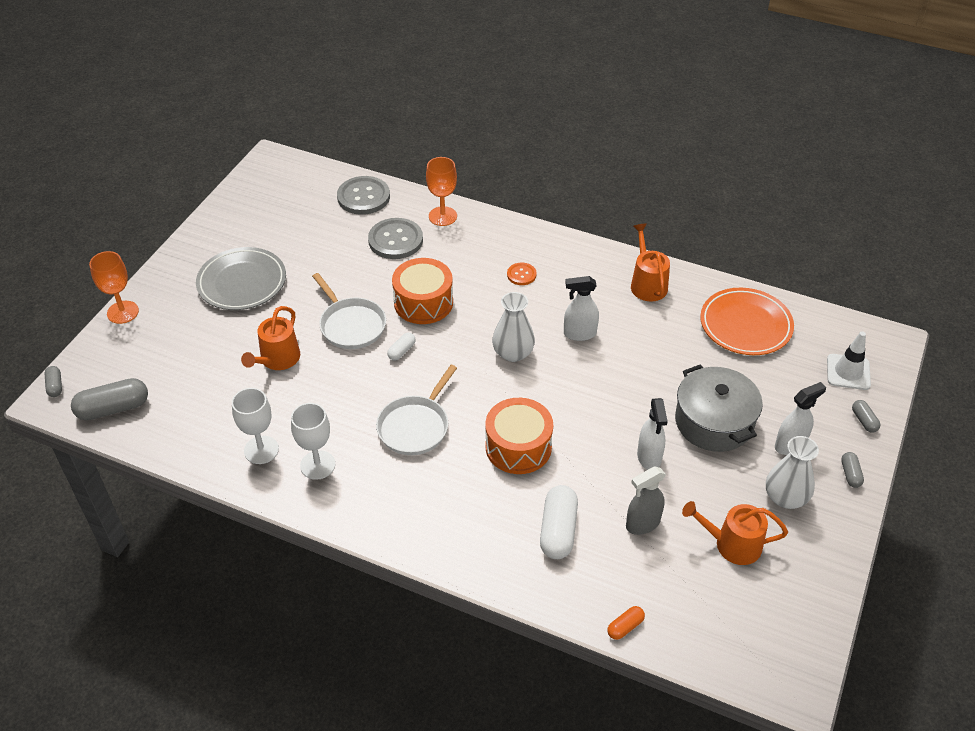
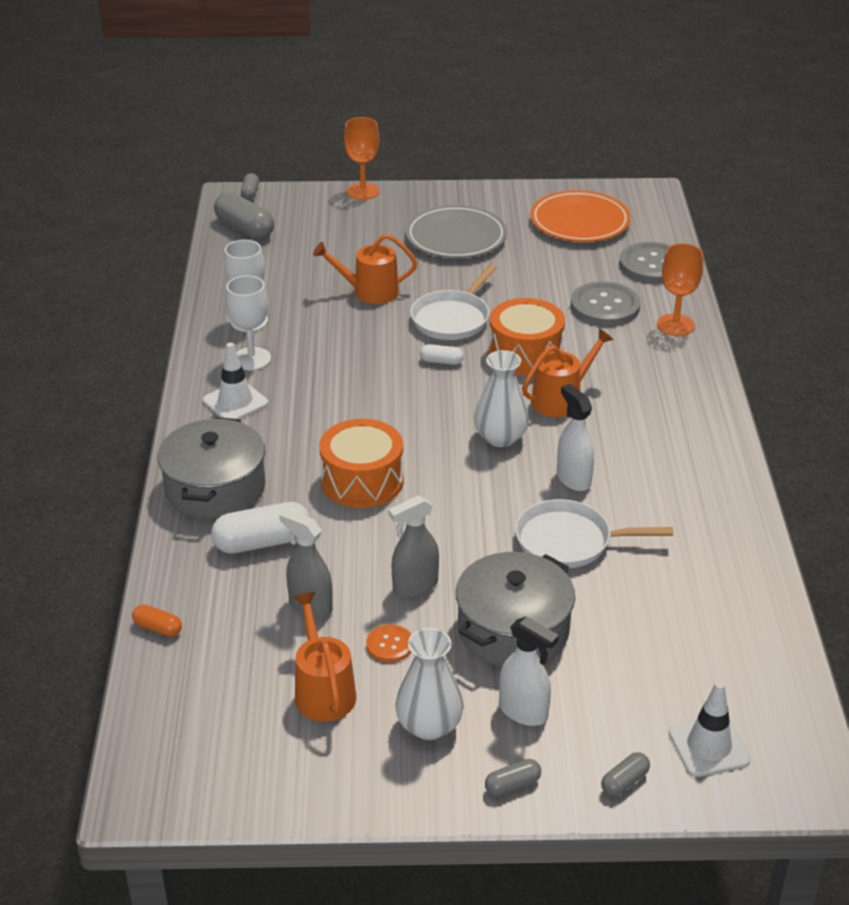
camera: 65 degrees right, 10 degrees down
(55, 386) = (250, 193): grey capsule -> grey capsule turned 45 degrees counterclockwise
(371, 494) = (235, 402): none -> white traffic cone
(415, 426) = (342, 402): white pan -> white pan (569, 541)
(475, 541) = (215, 488): none -> grey pot
(521, 275) = (633, 408): orange button -> orange button (390, 645)
(647, 284) = (710, 512): orange watering can -> orange watering can (561, 399)
(649, 457) = (415, 586): white spray bottle -> grey spray bottle
(745, 325) = (713, 620): orange plate -> orange plate (579, 222)

